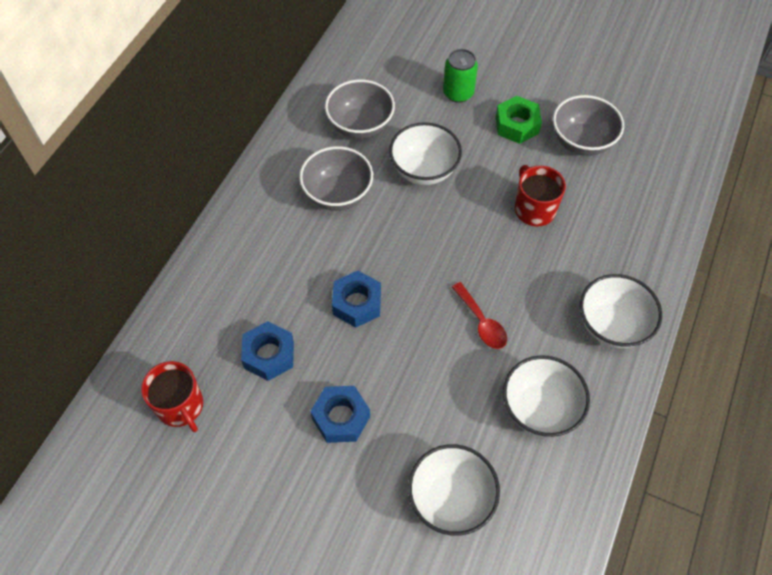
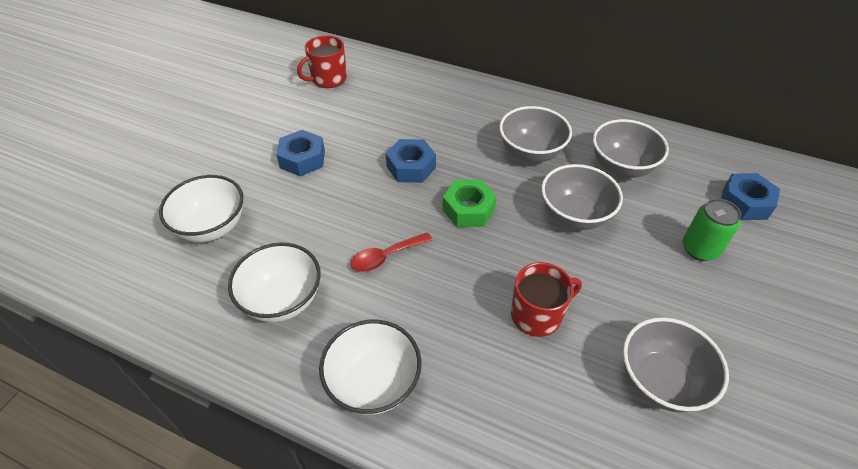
camera: 90 degrees right, 10 degrees down
(269, 355) = (364, 118): blue nut -> blue nut (745, 203)
(424, 170) = (574, 215): white bowl -> grey bowl
(517, 125) = (667, 306): green nut -> green nut (468, 209)

